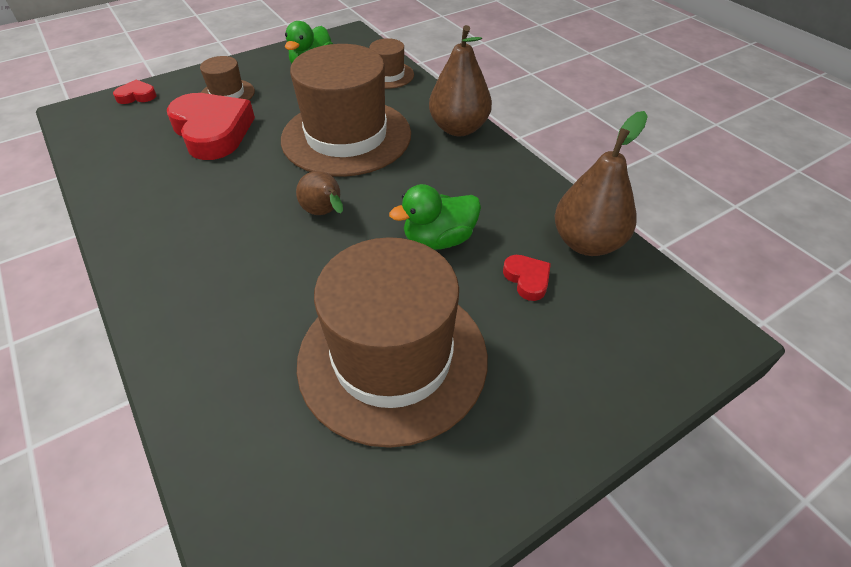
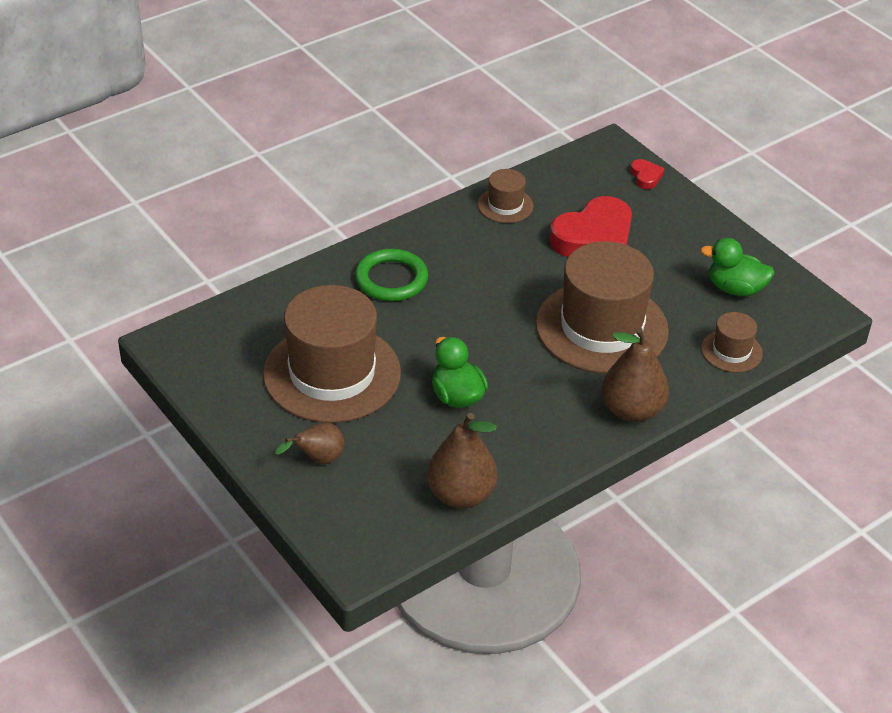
camera: 85 degrees right, 5 degrees down
(220, 291) = (391, 279): none -> green ring
(227, 94) = (663, 235): brown hat -> brown hat (505, 205)
(324, 213) = (484, 324): brown pear -> brown pear (318, 459)
(527, 279) = (413, 451): red heart -> none

